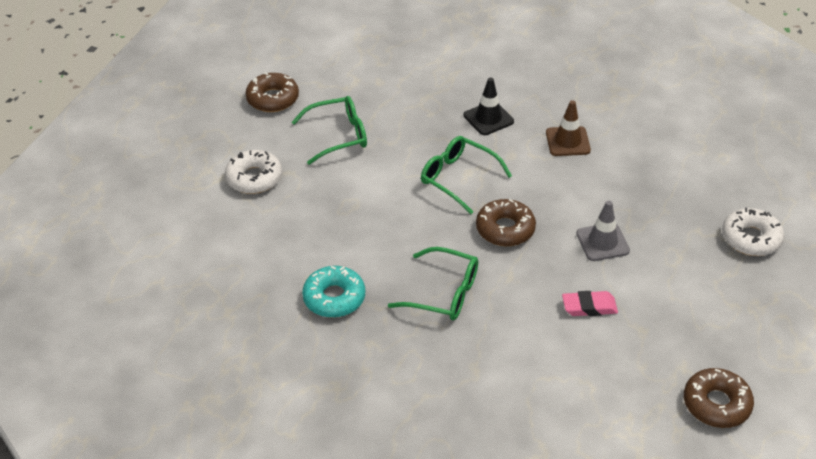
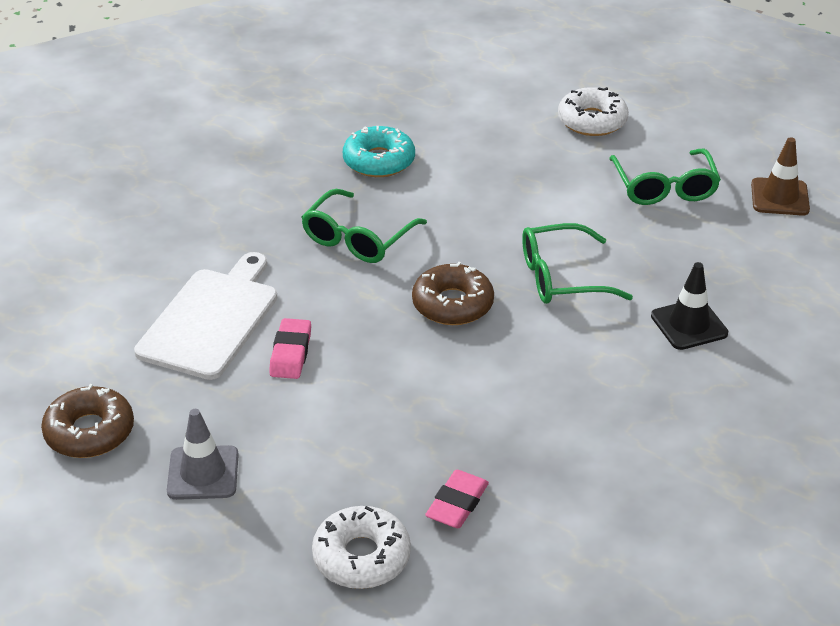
camera: 100 degrees right, 5 degrees down
(272, 99) = (746, 142): brown donut -> none
(458, 178) = (561, 277): green glasses -> green glasses turned 150 degrees counterclockwise
(567, 141) = (625, 398): brown traffic cone -> brown traffic cone (779, 197)
(570, 362) = (211, 320): none -> white cutting board
(602, 242) = (402, 390): grey traffic cone -> grey traffic cone (203, 473)
(689, 203) = (457, 504): none -> pink eraser

